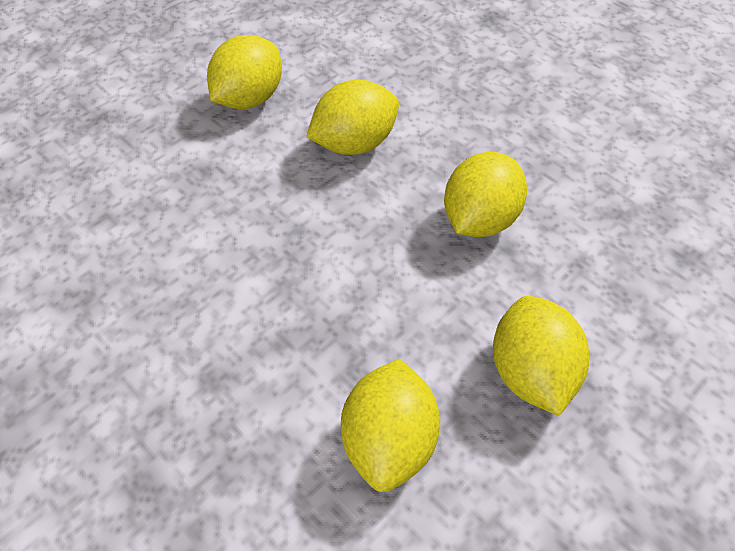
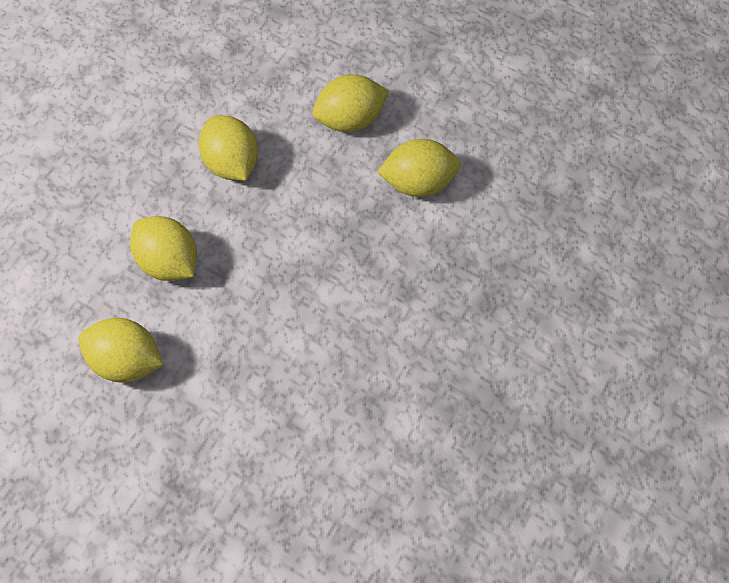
camera: 105 degrees left, 10 degrees up
(480, 220) = (231, 163): yellow lemon -> yellow lemon turned 45 degrees clockwise

